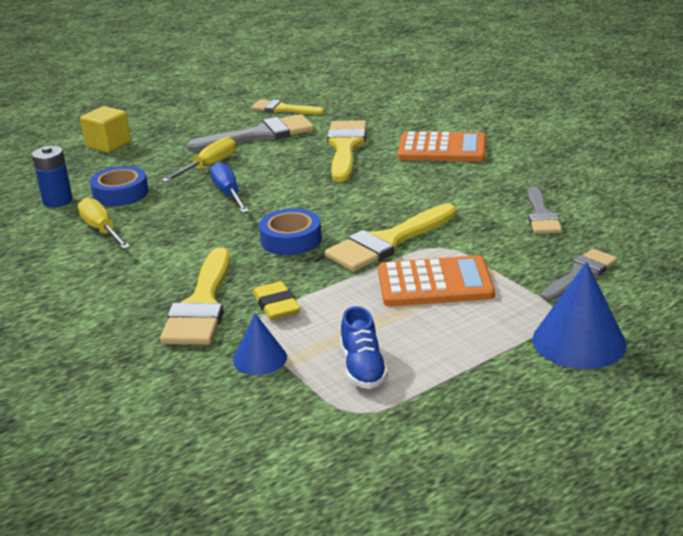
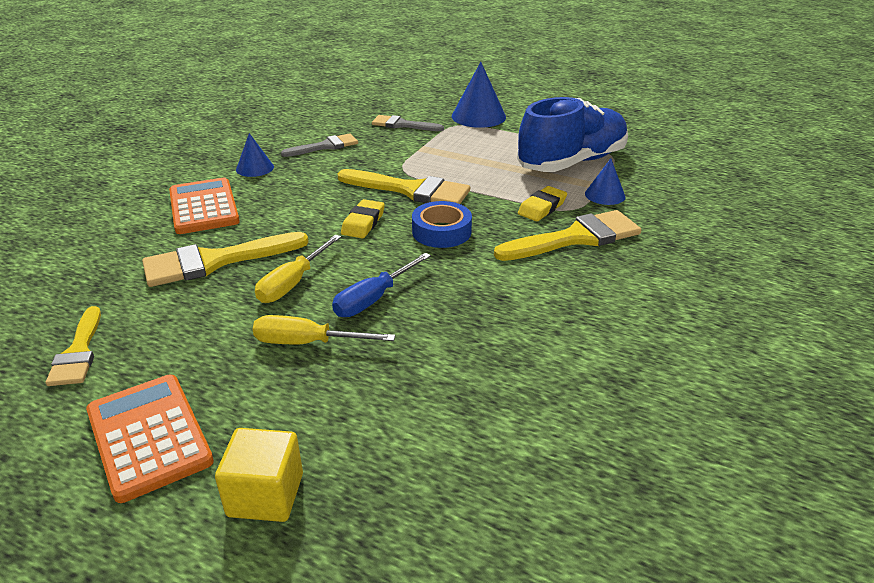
camera: 120 degrees left, 5 degrees up
(57, 201) = (483, 438): blue battery -> none
(101, 230) = (518, 354): yellow screwdriver -> yellow screwdriver (293, 283)
(120, 193) = (424, 386): blue tape -> none
(259, 135) = (189, 338): grey brush -> none
(345, 208) = (363, 223): none -> yellow eraser
(363, 368) = (572, 162): blue shoe -> blue shoe, size x2.17
(435, 283) = (455, 162): orange calculator -> orange calculator (149, 436)
(509, 175) = (255, 168): none -> blue cone

